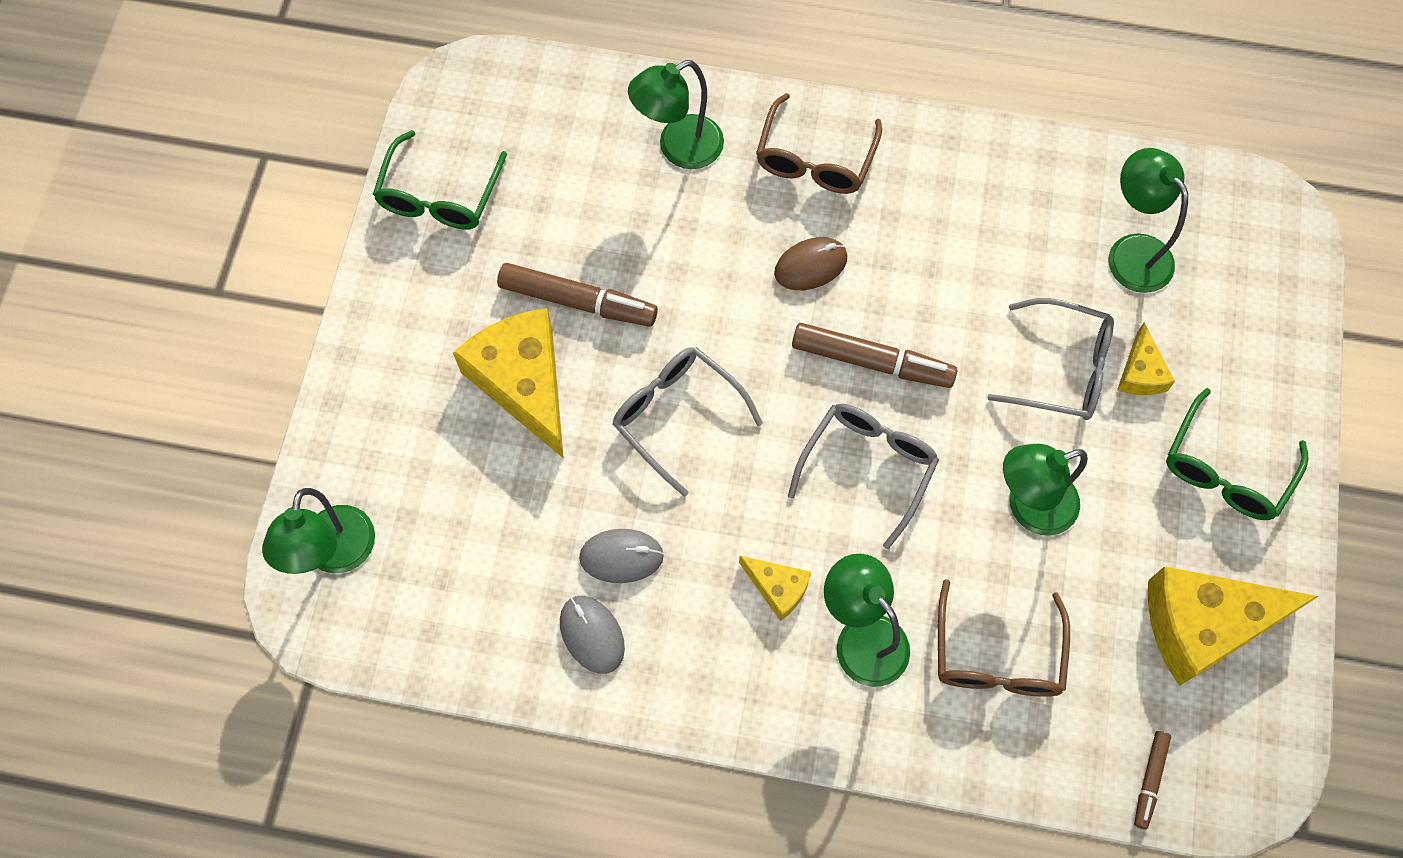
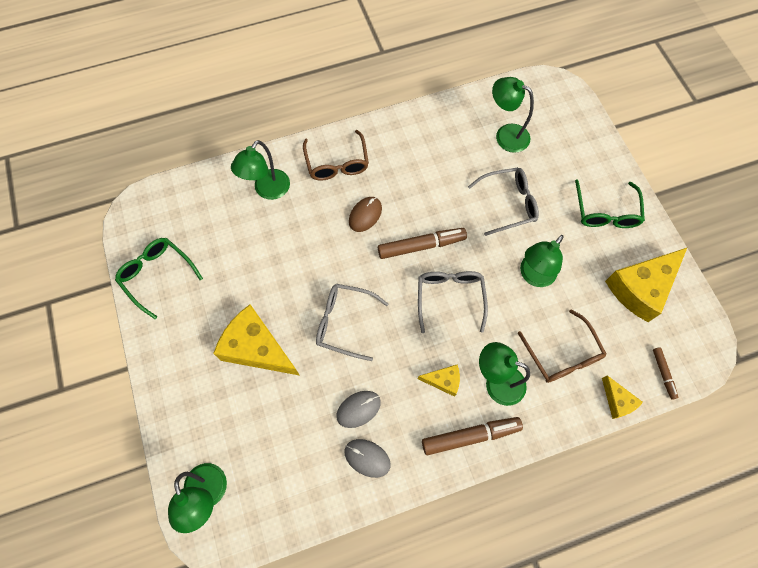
camera: 30 degrees left, 0 degrees up
(439, 196) = (157, 275): green glasses -> green glasses turned 150 degrees clockwise
(578, 302) = (261, 292): brown marker -> brown marker (470, 436)
(1140, 372) = (543, 187): yellow cheese -> yellow cheese (617, 401)

